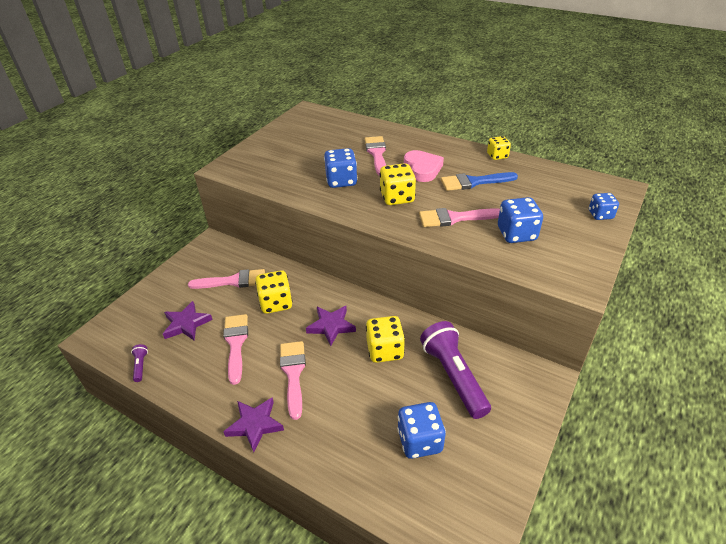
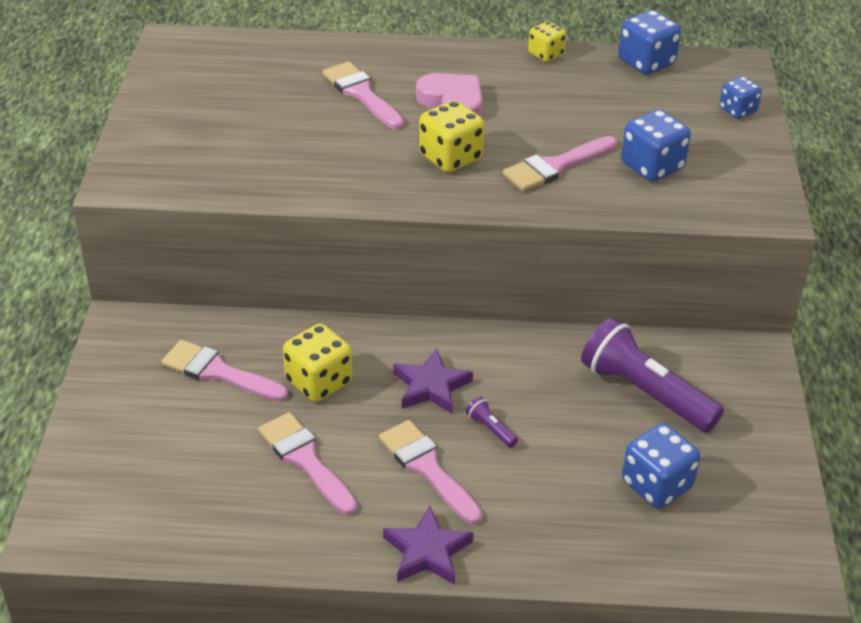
camera: 30 degrees left, 0 degrees up
(140, 366) = (179, 545): purple flashlight -> purple flashlight (490, 429)
(186, 324) = (198, 461): purple star -> none
(233, 281) = (218, 372): pink brush -> pink brush turned 120 degrees counterclockwise
(341, 181) = (343, 153): blue dice -> blue dice (646, 62)
(385, 350) = (532, 392): yellow dice -> none
(474, 182) = (542, 105): blue brush -> none

